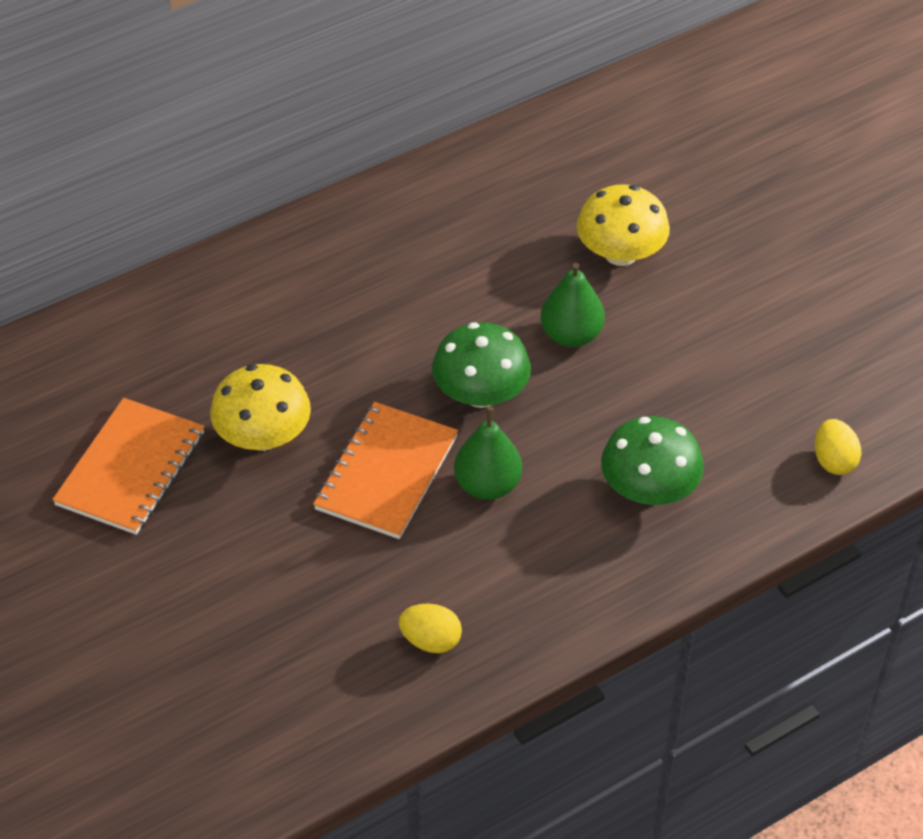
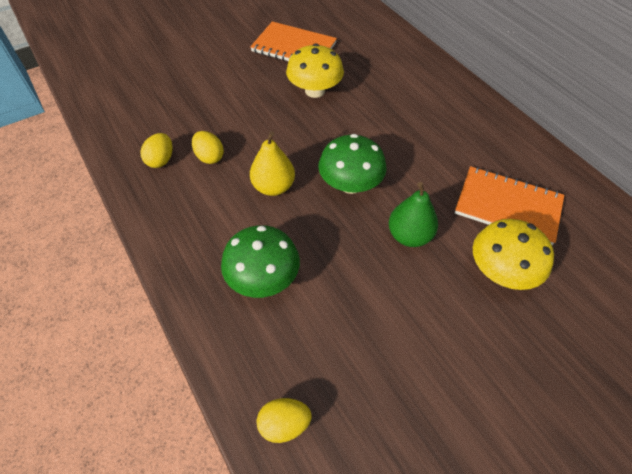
camera: 90 degrees right, 5 degrees up
(386, 473) = (286, 140): orange notebook -> orange notebook (507, 206)
(423, 573) = (209, 157): none -> yellow egg
(488, 485) = (273, 187): green pear -> yellow pear

